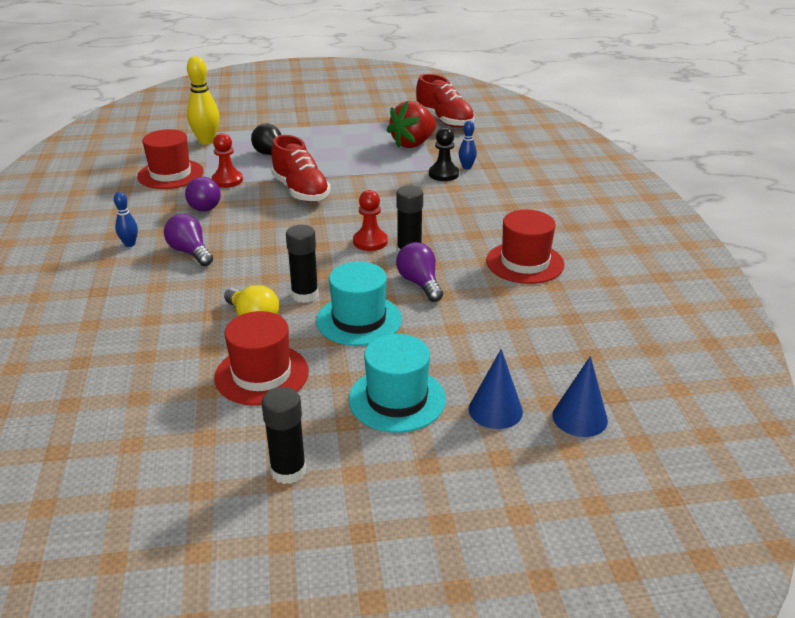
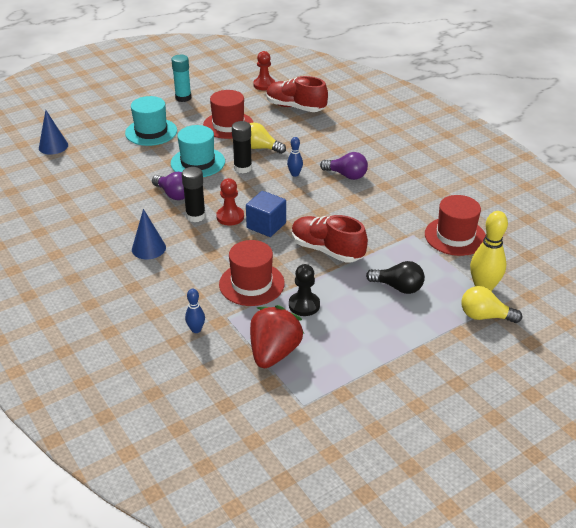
camera: 155 degrees right, 5 degrees up
(129, 244) = (393, 170): blue bowling pin -> blue bowling pin (295, 174)
(202, 205) = (387, 213): purple light bulb -> none
(227, 180) = (400, 243): red pawn -> red pawn (264, 85)
(232, 128) = (485, 316): none -> yellow light bulb
(288, 471) = (183, 98): black glue stick -> turquoise glue stick
(338, 224) = (266, 225): none -> blue cube
(443, 174) = (214, 311): black pawn -> black pawn (304, 305)
(444, 121) = (265, 416): red shoe -> red shoe (295, 107)
(495, 410) = (98, 139): blue cone -> blue cone (148, 248)
(525, 263) = (105, 230): red hat -> red hat (251, 284)

